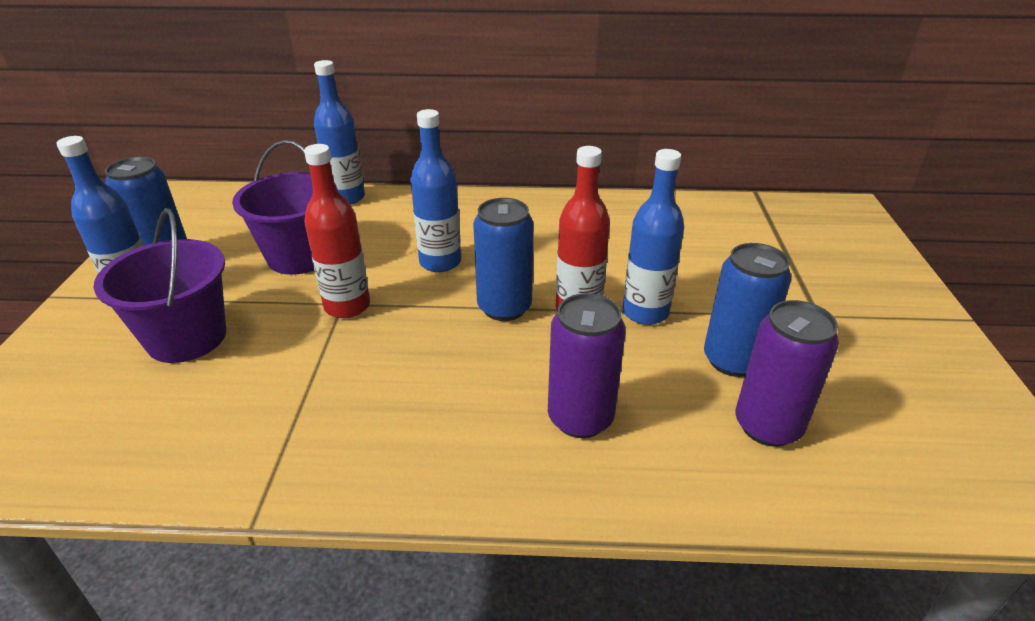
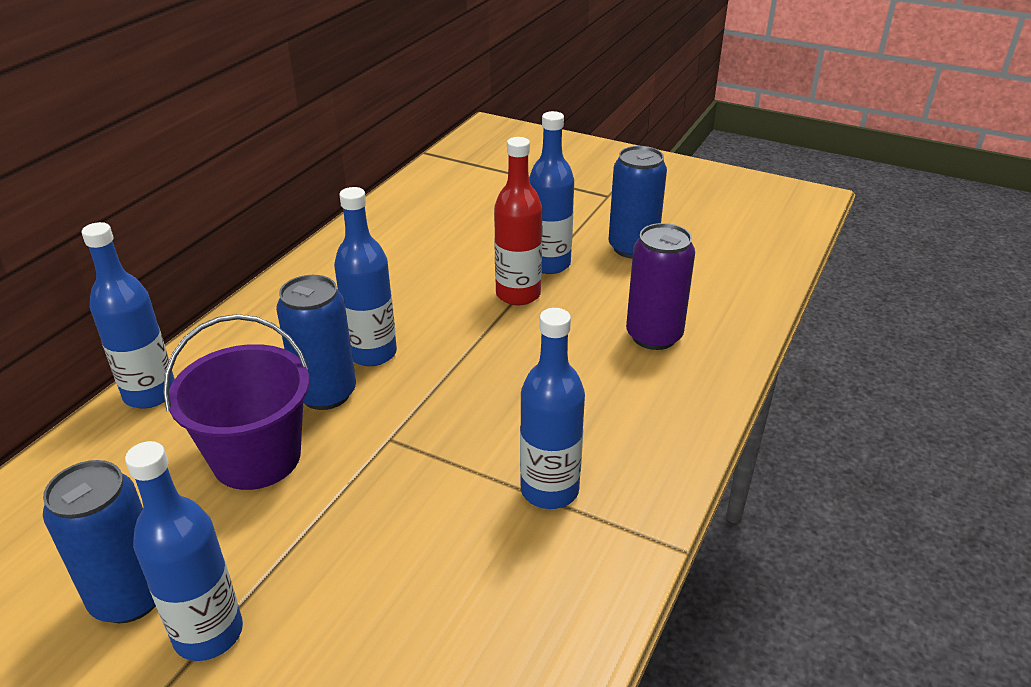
camera: 65 degrees left, 0 degrees up
(187, 338) = (354, 582): purple bucket -> none
(310, 407) = (549, 490): none -> blue bottle
(347, 306) = (398, 436): red bottle -> none
(504, 307) = (484, 333): blue can -> blue can (326, 393)
(767, 426) = (705, 260): purple can -> none

